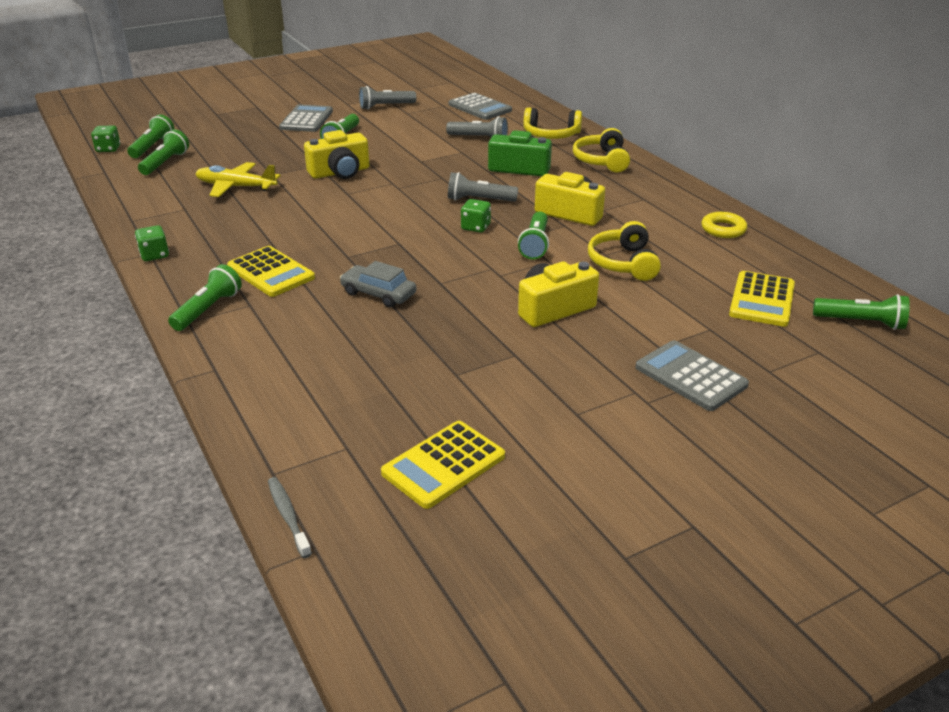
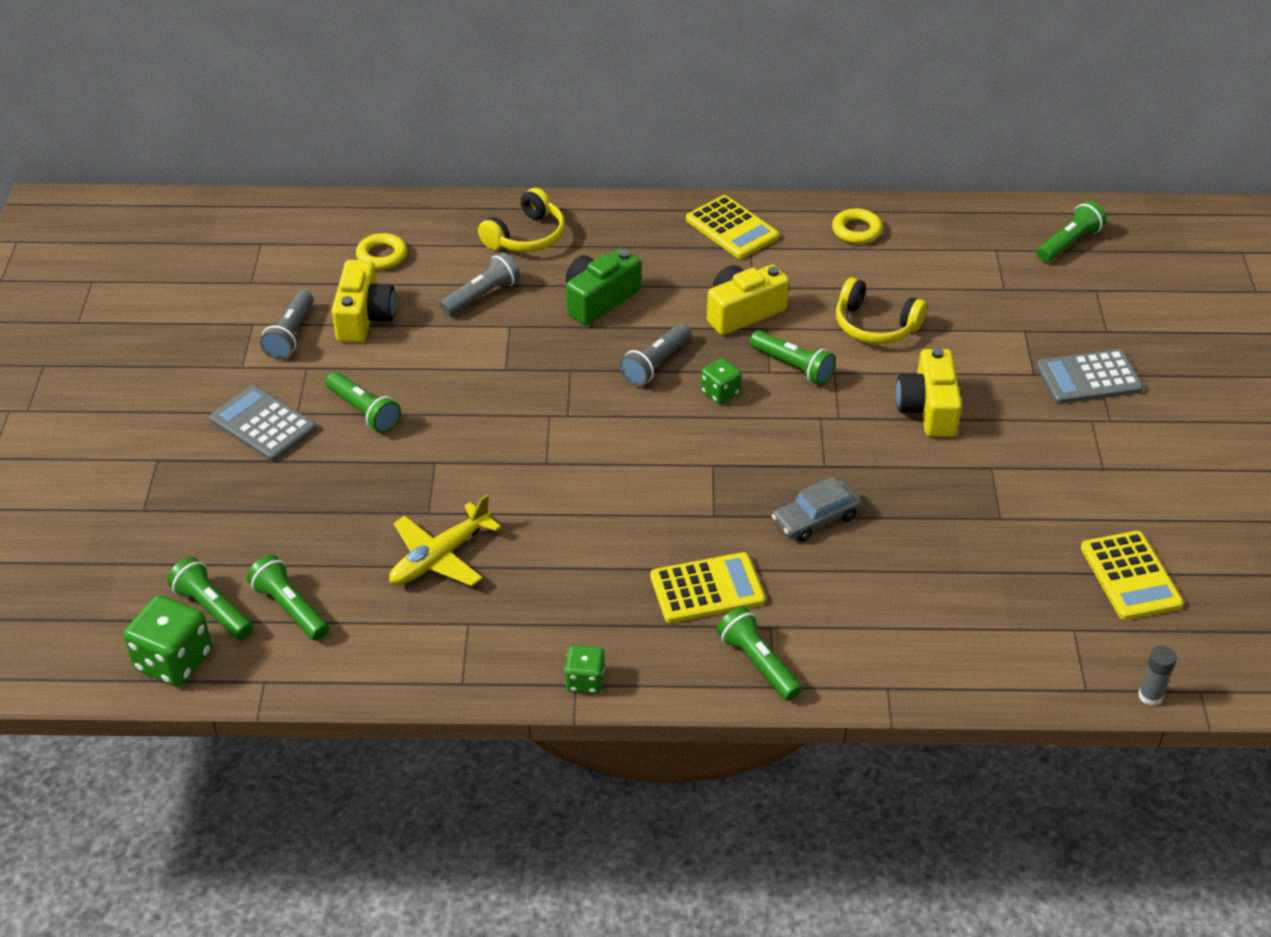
camera: 60 degrees left, 10 degrees up
(108, 149) = (174, 661): green dice -> green dice, size x1.72
(288, 516) = (1150, 696): grey toothbrush -> grey glue stick
(340, 172) = (477, 449): yellow camera -> yellow camera (364, 317)
(480, 107) = (382, 256): grey calculator -> yellow ring
(601, 161) = (633, 232): yellow headphones -> none
(762, 300) = (998, 276): yellow calculator -> yellow calculator (732, 228)

